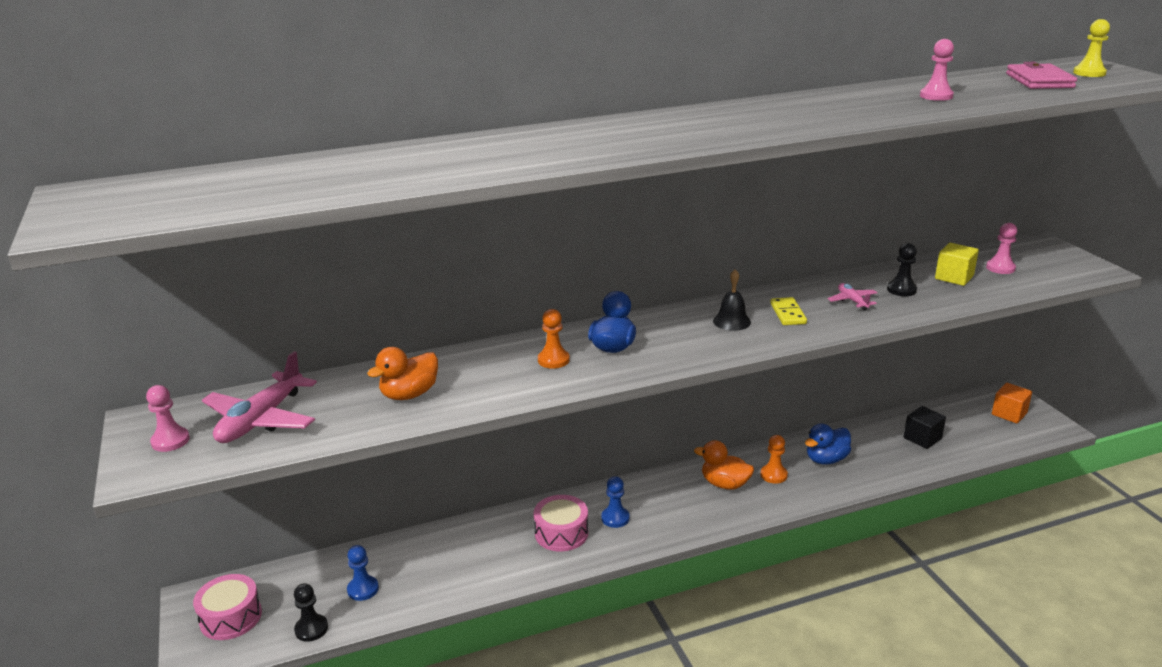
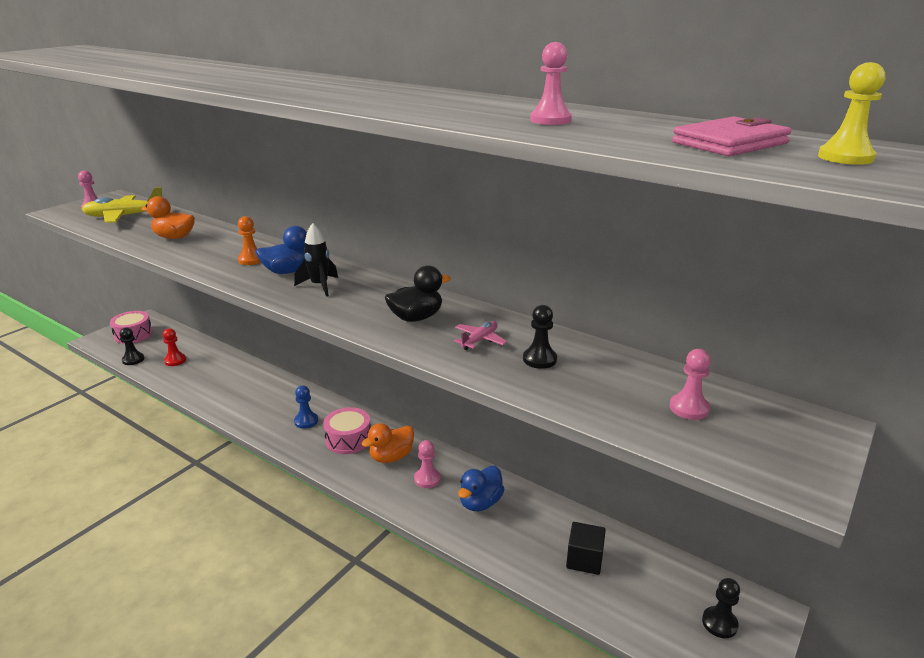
camera: 55 degrees right, 0 degrees up
(261, 419) = (125, 216): pink plane -> yellow plane
(363, 589) = (175, 360): blue pawn -> red pawn
(561, 533) = (273, 405): pink drum -> pink drum (348, 439)
(671, 339) = (319, 286): none -> black rocket
(724, 484) = (391, 457): orange duck -> orange duck turned 120 degrees counterclockwise
(731, 321) = (375, 299): black bell -> none
(773, 475) = (427, 479): orange pawn -> pink pawn
(787, 313) = (416, 318): yellow domino -> black duck
(826, 459) = (480, 503): blue duck -> blue duck turned 75 degrees counterclockwise
(954, 277) = (615, 383): yellow cube -> none
(1009, 414) = (719, 623): orange cube -> black pawn

